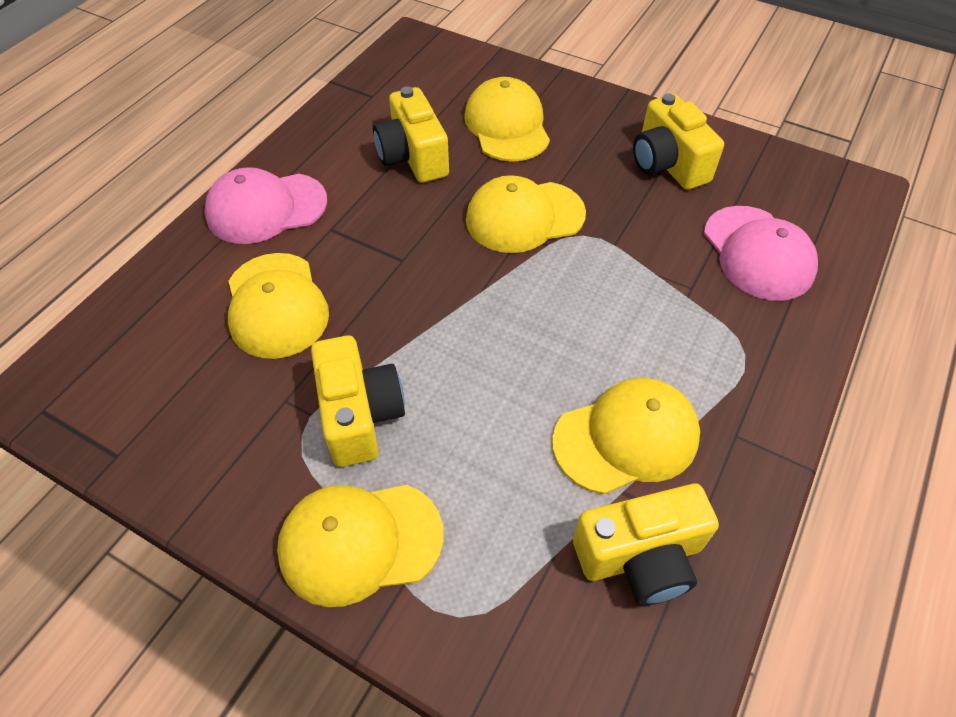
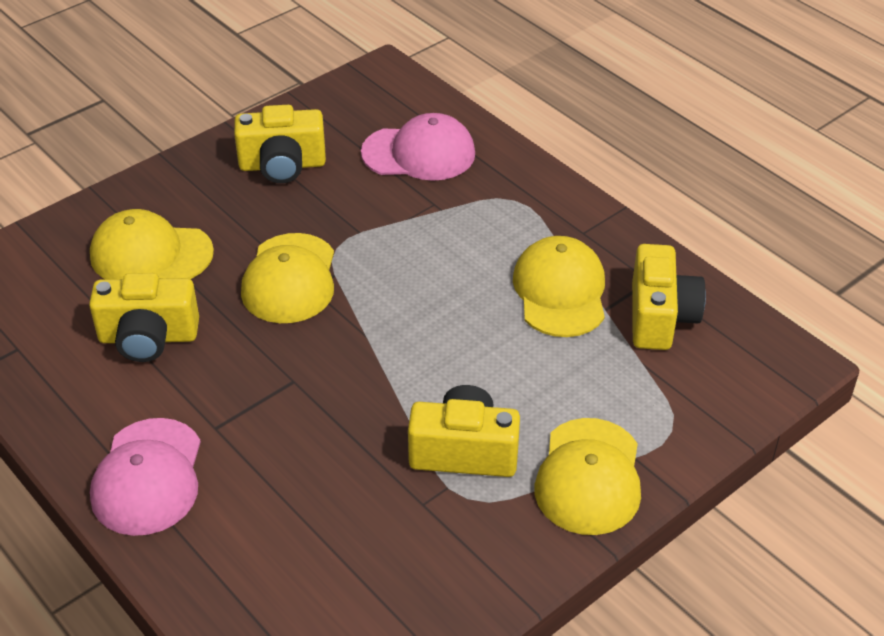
camera: 70 degrees left, 10 degrees down
(276, 305) = (299, 491): yellow cap -> none

